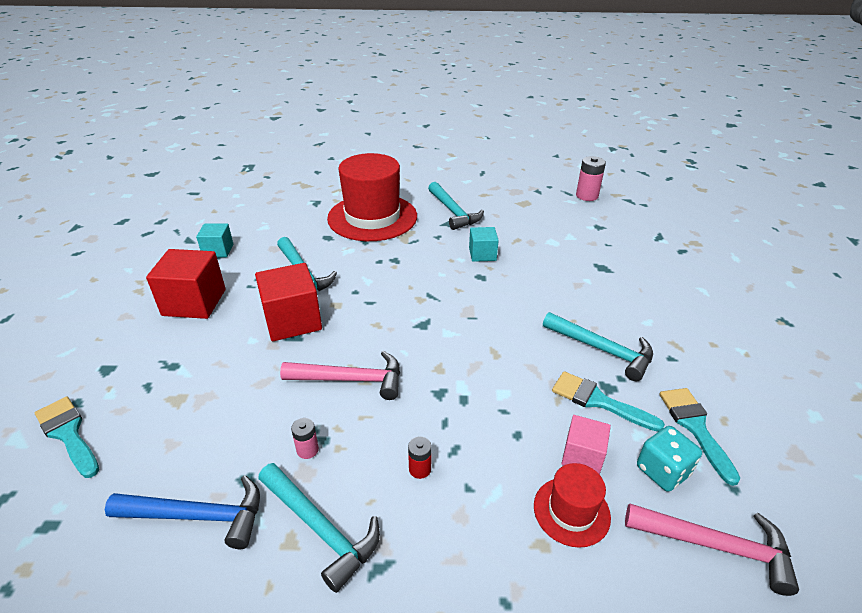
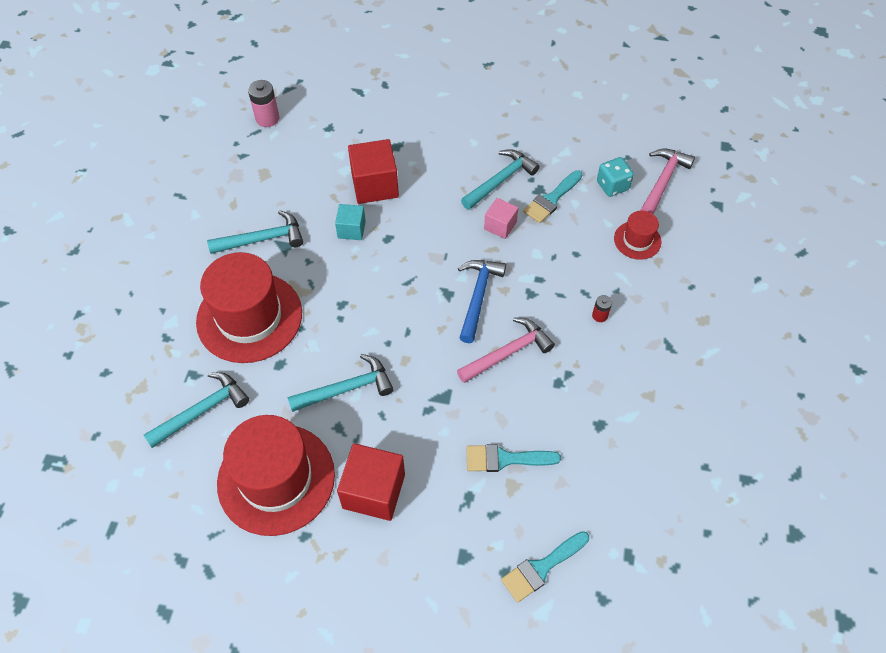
camera: 80 degrees left, 20 degrees up
(198, 516) = (627, 453): blue hammer -> blue hammer (478, 297)
(218, 250) = (276, 479): turquoise cube -> red hat
(292, 320) = (422, 397): red cube -> red cube (375, 185)
(307, 450) = (576, 385): pink battery -> none
(320, 528) = (641, 377): turquoise hammer -> turquoise hammer (202, 410)
(351, 380) = (508, 353): pink hammer -> pink hammer turned 45 degrees clockwise
(582, 456) = (597, 222): pink cube -> pink cube (500, 226)
(695, 427) = (580, 156): turquoise brush -> turquoise brush (505, 459)

